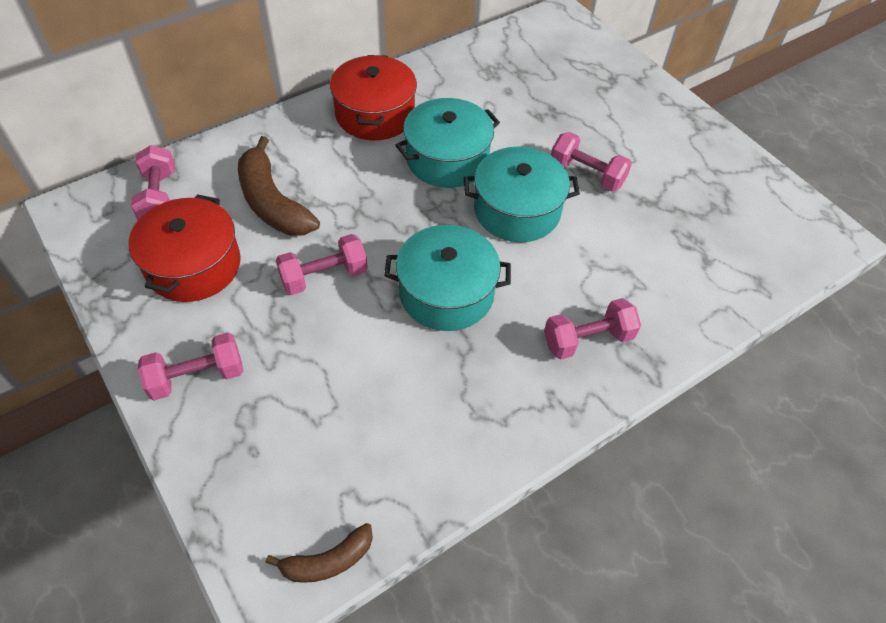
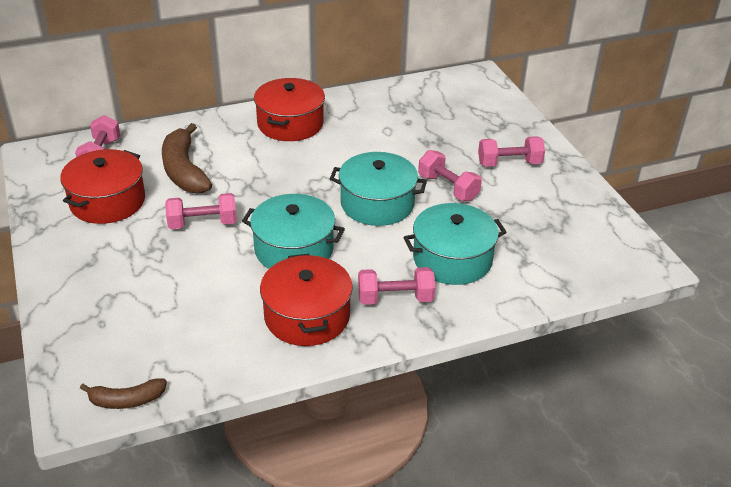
camera: 15 degrees right, 15 degrees down
(197, 377) = (80, 271): pink dumbbell -> pink dumbbell (509, 163)
(447, 159) = (335, 161): turquoise pot -> turquoise pot (452, 259)
(498, 386) = (307, 316): none -> red pot

